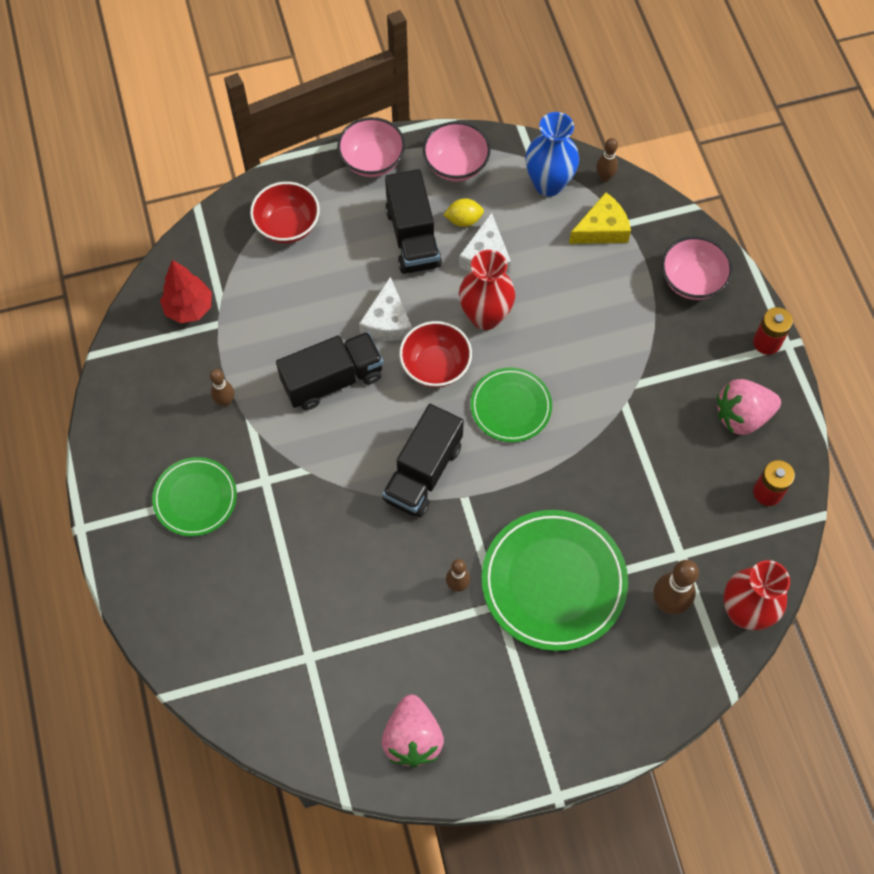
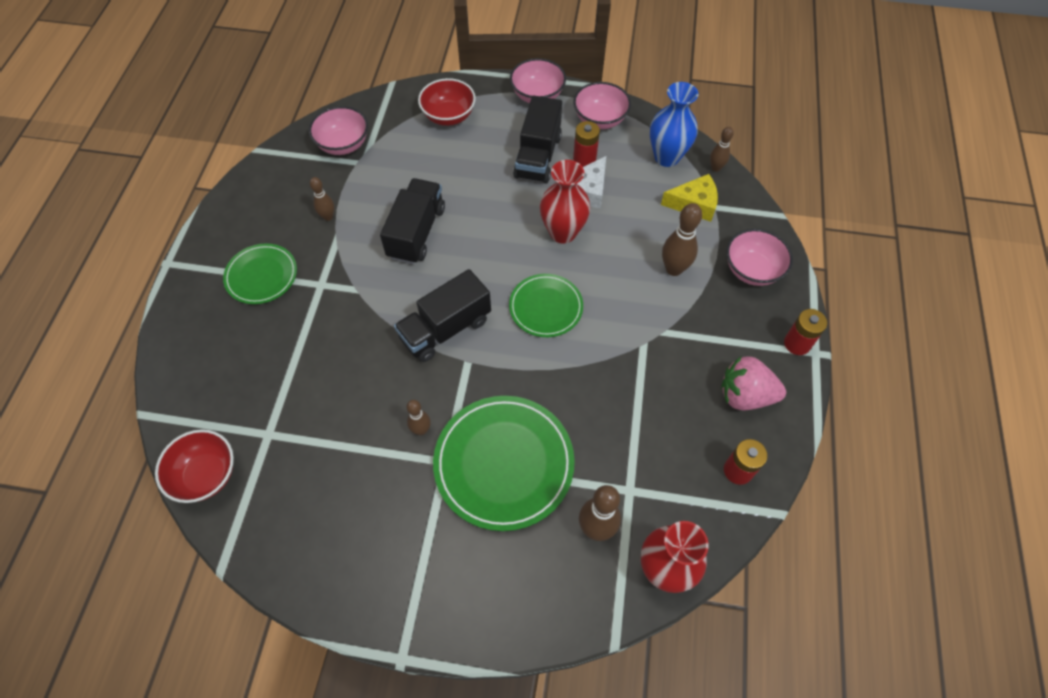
camera: 25 degrees right, 5 degrees down
(189, 308) = (343, 144): red tree -> pink bowl
(332, 380) = (416, 233): black truck -> black truck turned 75 degrees counterclockwise
(387, 321) = (484, 207): white cheese -> none
(412, 738) = (308, 542): pink strawberry -> none
(435, 366) = (502, 253): red bowl -> red bowl (206, 475)
(463, 220) = (584, 158): yellow lemon -> red battery
(616, 311) = (674, 269): none -> brown bowling pin

